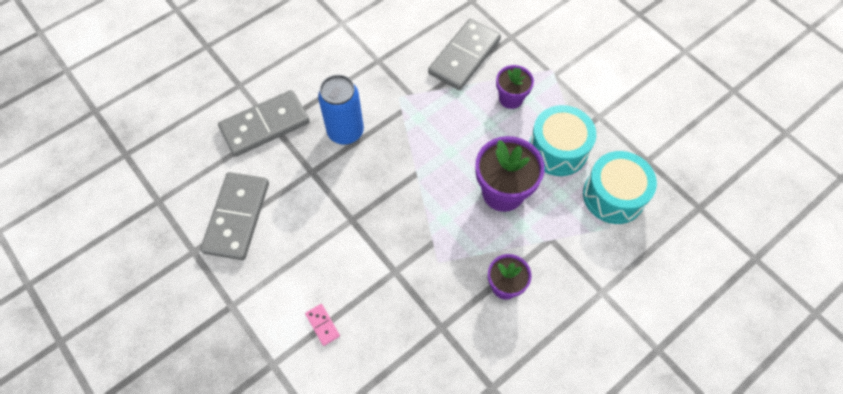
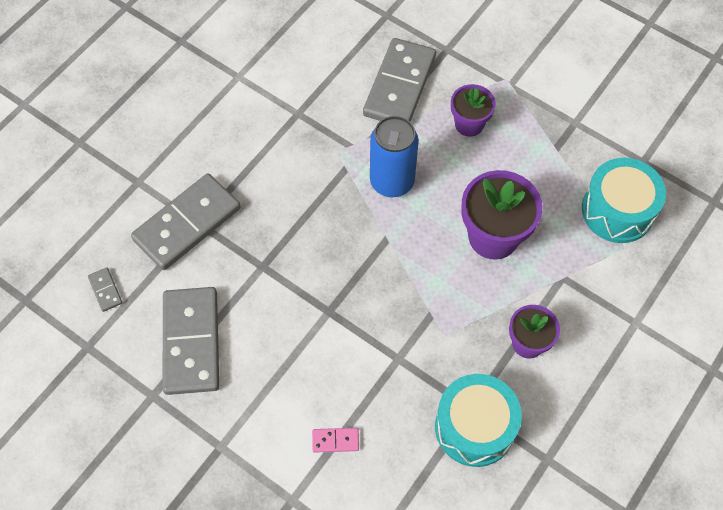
camera: 15 degrees left, 0 degrees up
(186, 161) = (105, 290): none -> grey domino
(322, 325) = (335, 440): pink domino -> pink domino turned 45 degrees counterclockwise
(345, 132) = (287, 209): blue can -> blue can (392, 182)
(557, 149) = (540, 172): turquoise drum -> turquoise drum (474, 427)

